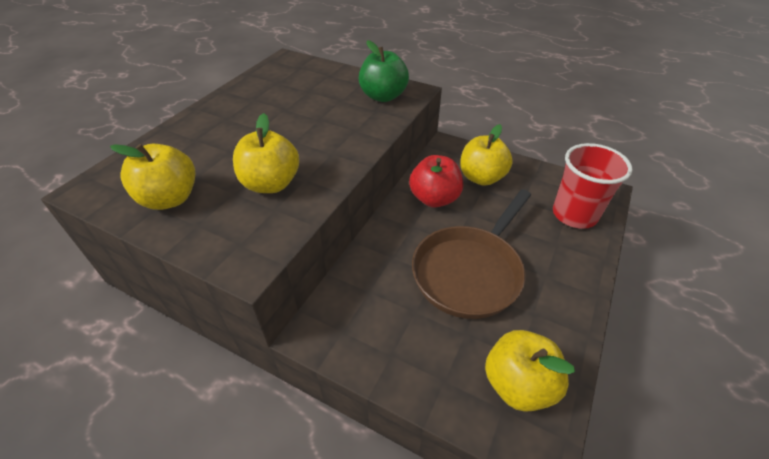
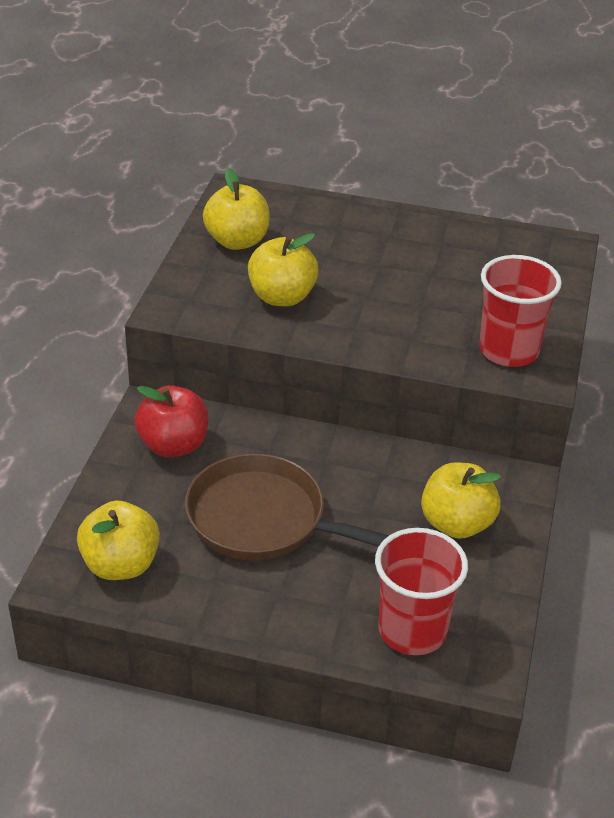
camera: 75 degrees right, 5 degrees down
(383, 96) = (508, 351): green apple -> red cup
(434, 199) = (387, 477): red apple -> red apple (173, 445)

